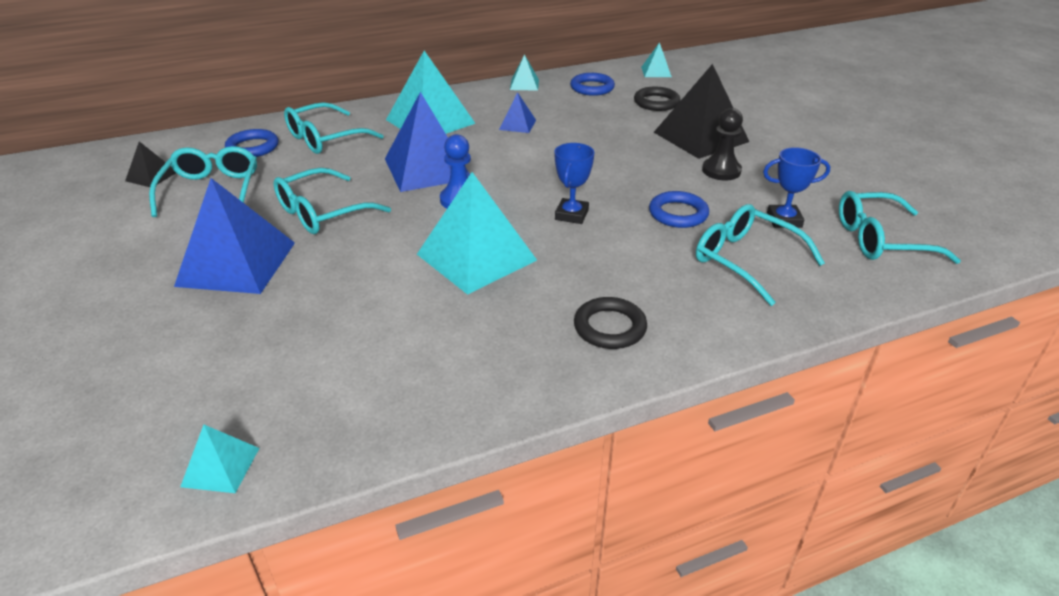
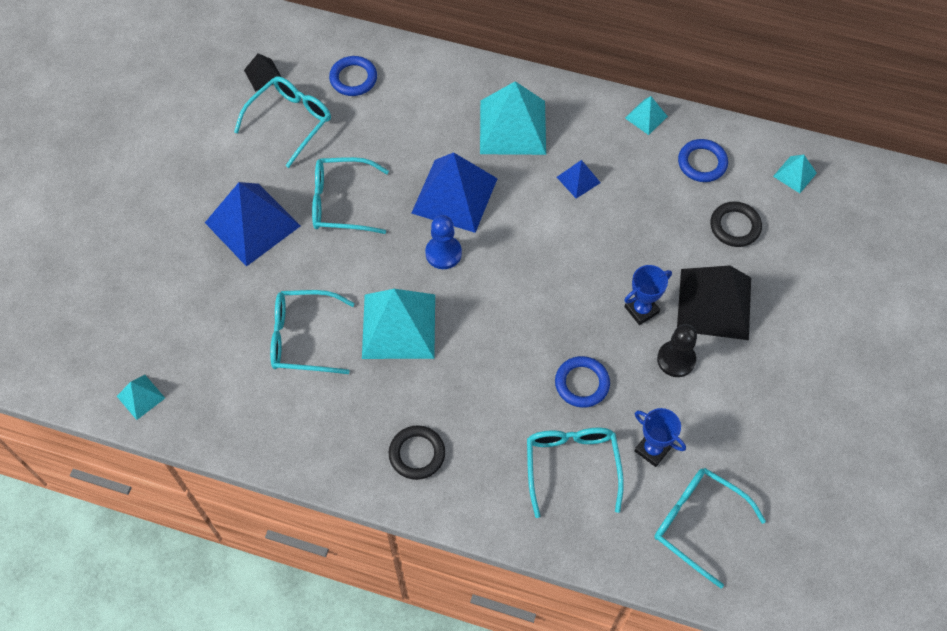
camera: 40 degrees right, 25 degrees up
(325, 139) = (413, 100): turquoise glasses -> turquoise glasses (302, 338)
(571, 215) = (504, 328): blue trophy -> blue trophy (641, 310)

